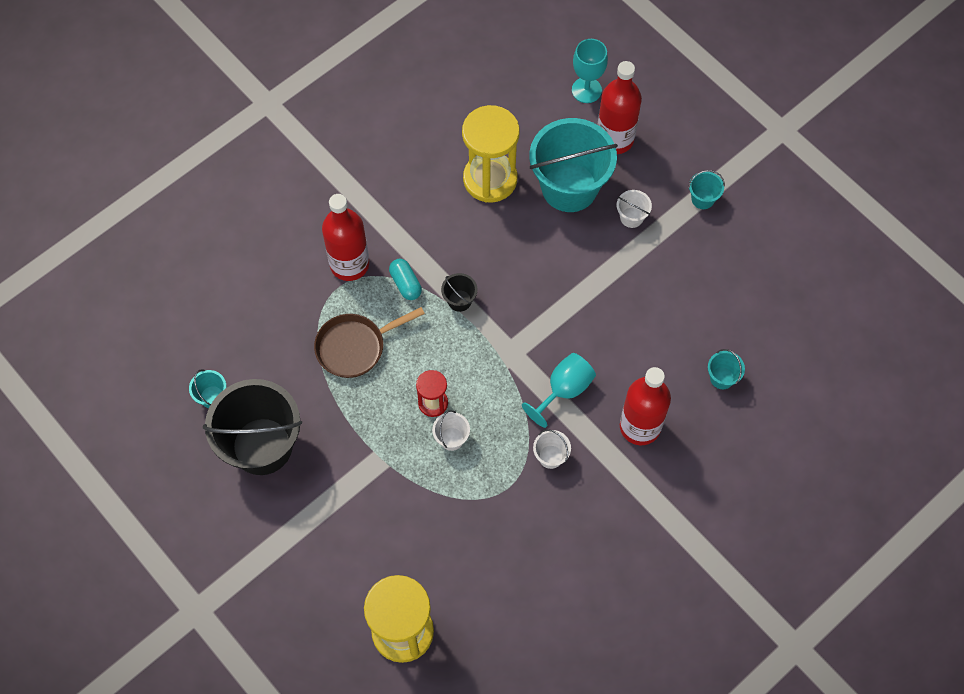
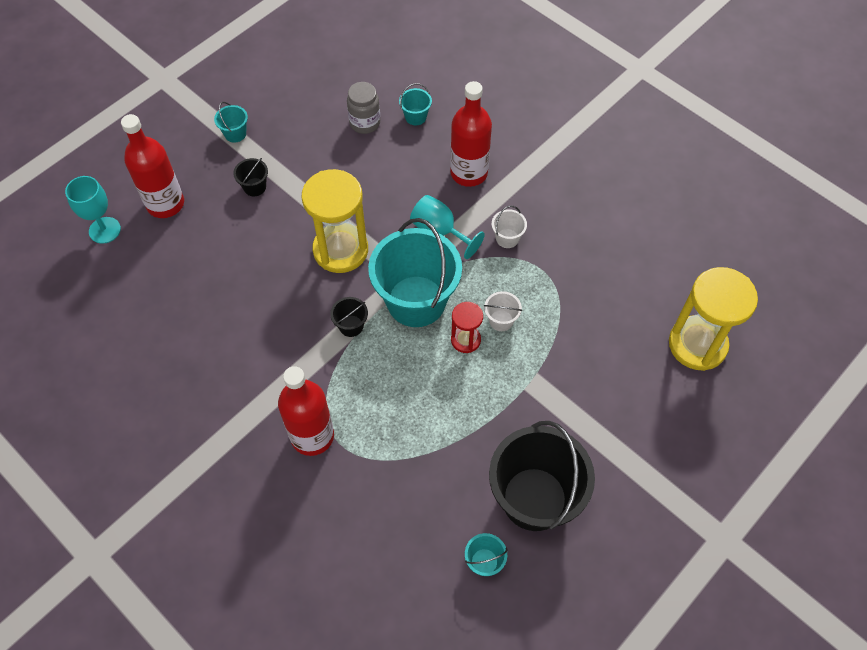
camera: 95 degrees left, 5 degrees down
(355, 347) = (410, 419): brown pan -> none
(405, 284) = (334, 377): turquoise capsule -> none
(490, 179) = (208, 309): yellow hourglass -> yellow hourglass (340, 250)
(569, 187) = (220, 239): turquoise bucket -> turquoise bucket (416, 301)
(631, 217) = (255, 187): white bucket -> black bucket
(714, 325) = (365, 123): none -> grey jar

